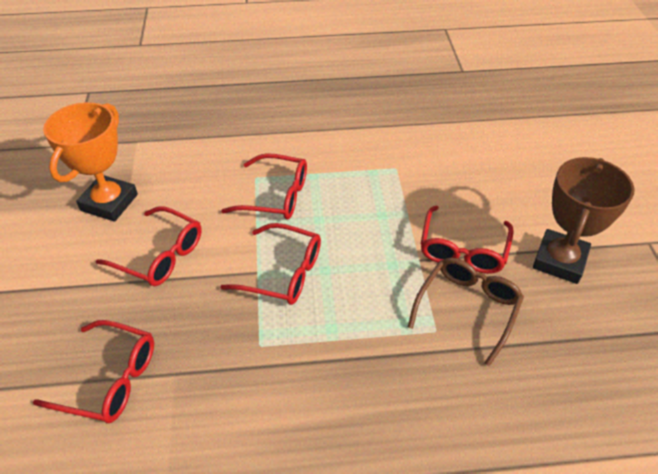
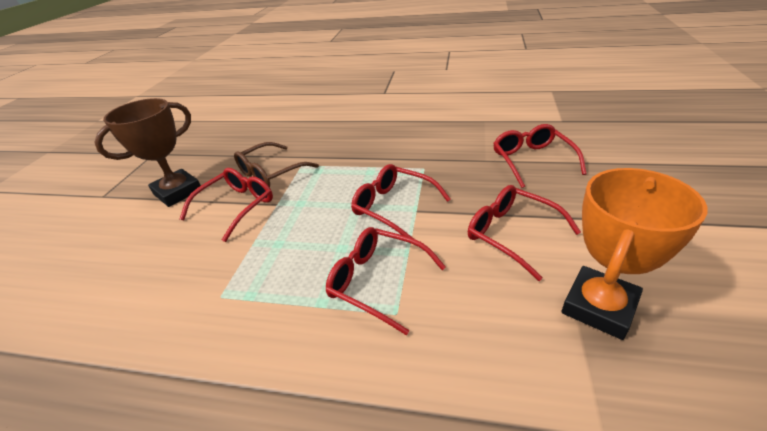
camera: 160 degrees left, 10 degrees down
(110, 379) = (532, 161): red glasses -> red glasses turned 45 degrees clockwise

